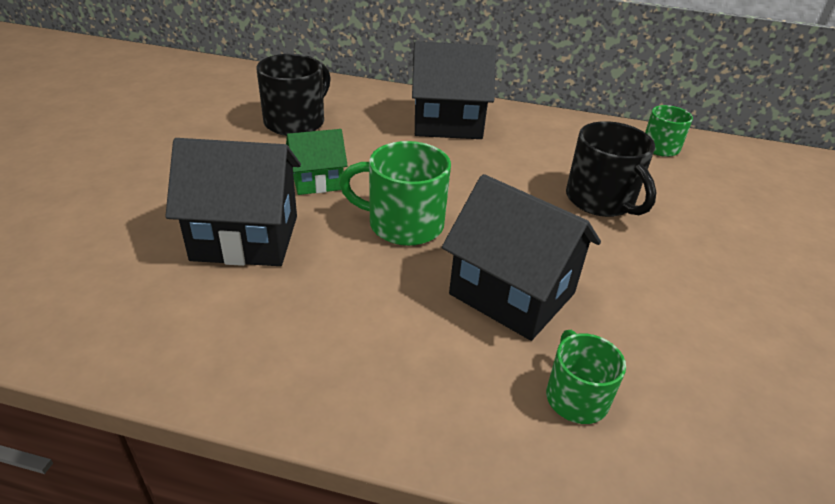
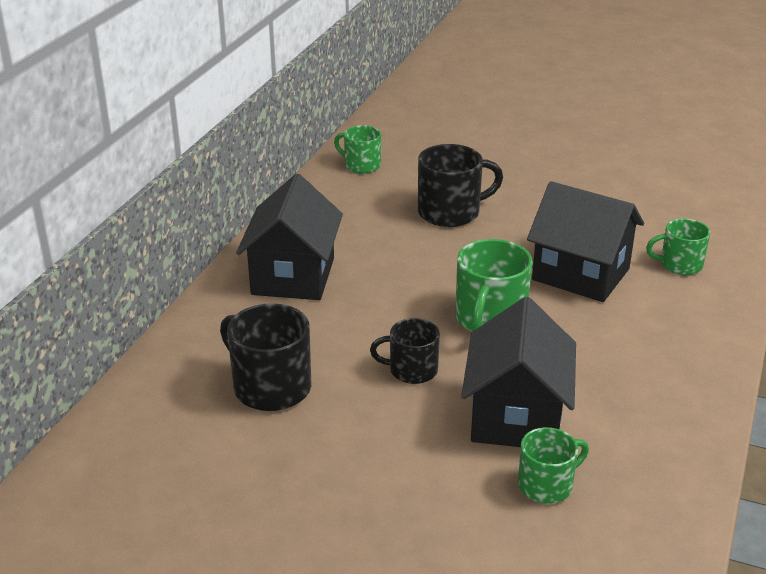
camera: 80 degrees left, 5 degrees down
(142, 254) = (547, 485): none -> green mug
(317, 181) = (411, 370): green house -> black mug
(512, 294) = (581, 274): black house -> black house turned 75 degrees clockwise

